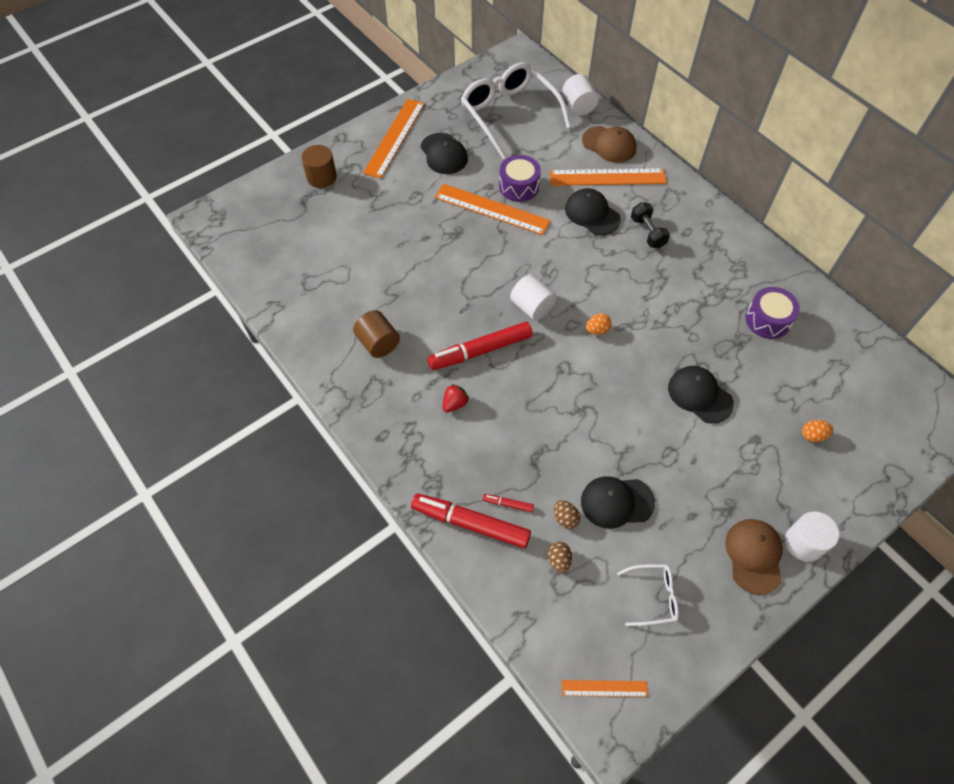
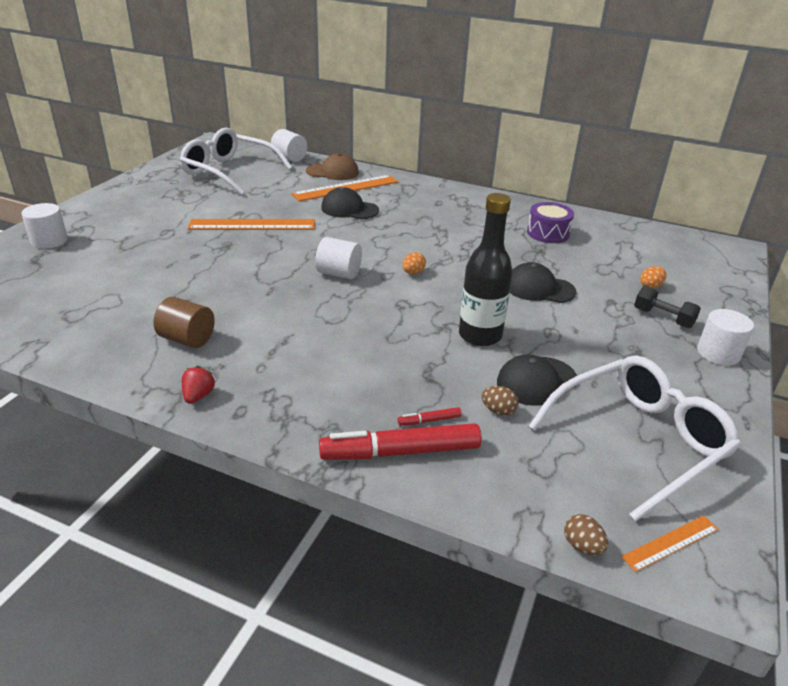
camera: 30 degrees left, 25 degrees down
(321, 177) = (49, 241): brown cylinder -> white cylinder
(395, 138) = (121, 203): orange ruler -> none
(444, 154) = (179, 203): black cap -> none
(455, 403) = (309, 360): red strawberry -> red strawberry (198, 396)
(480, 351) = (309, 315): red marker -> none
(519, 186) = (269, 207): purple drum -> none
(559, 560) = (521, 447): brown egg -> brown egg (582, 546)
(605, 432) = (480, 335): none -> black bottle
(647, 232) = (406, 209): black dumbbell -> black dumbbell (663, 318)
(653, 596) = (639, 440): white glasses -> white glasses, size x2.18
(754, 556) = (690, 376): brown cap -> none

